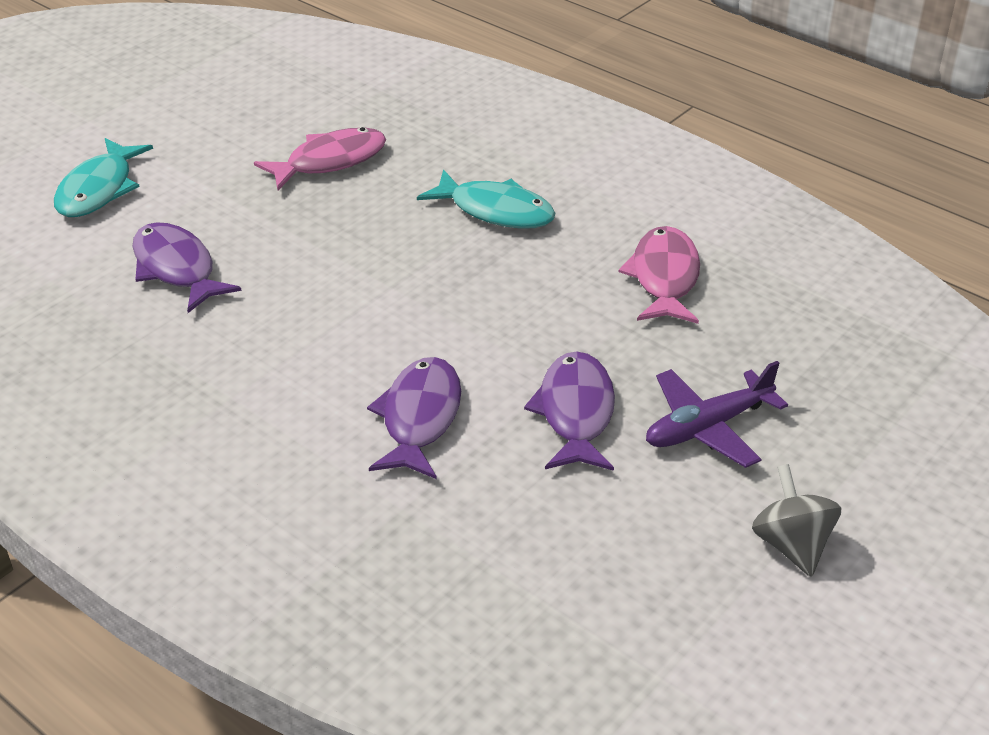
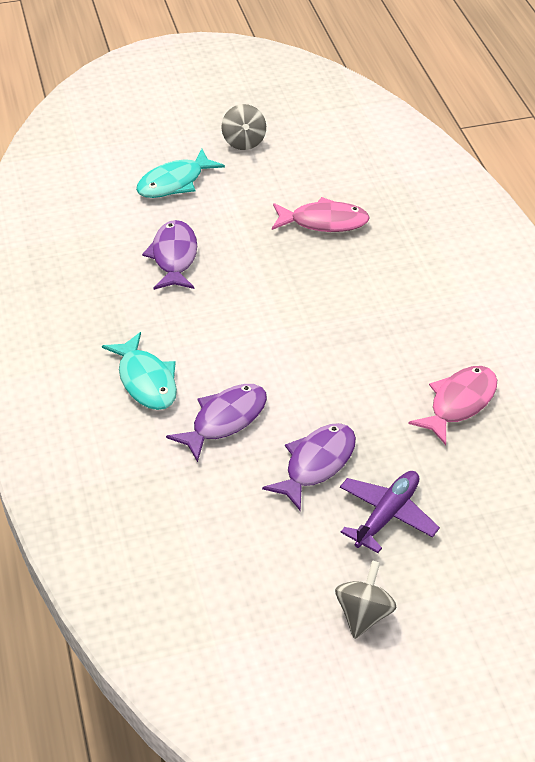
camera: 35 degrees right, 5 degrees up
(149, 116) = (244, 142): none -> grey spinning top
(496, 211) = (395, 304): turquoise fish -> turquoise fish (146, 381)
(707, 427) = (387, 515): purple plane -> purple plane turned 120 degrees clockwise

